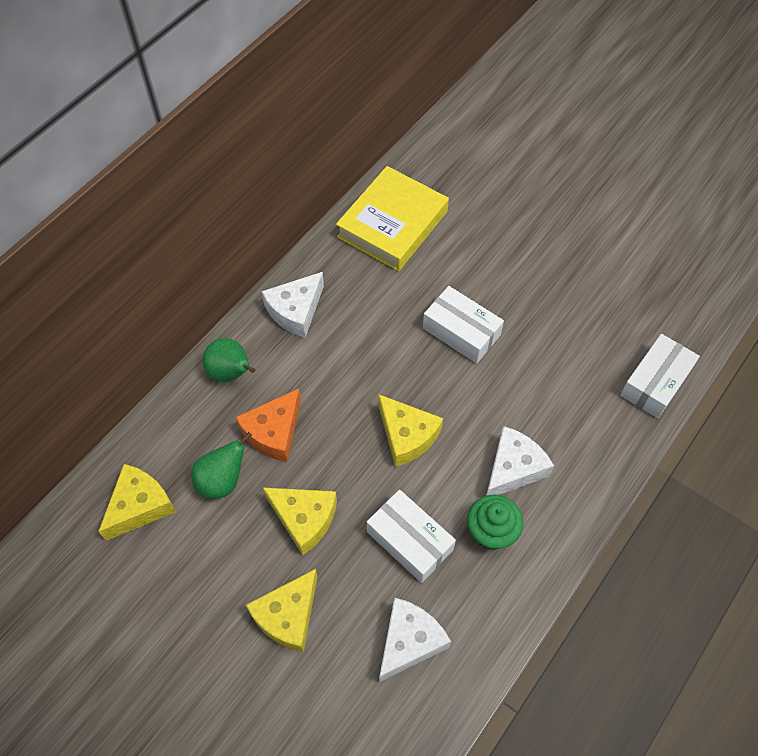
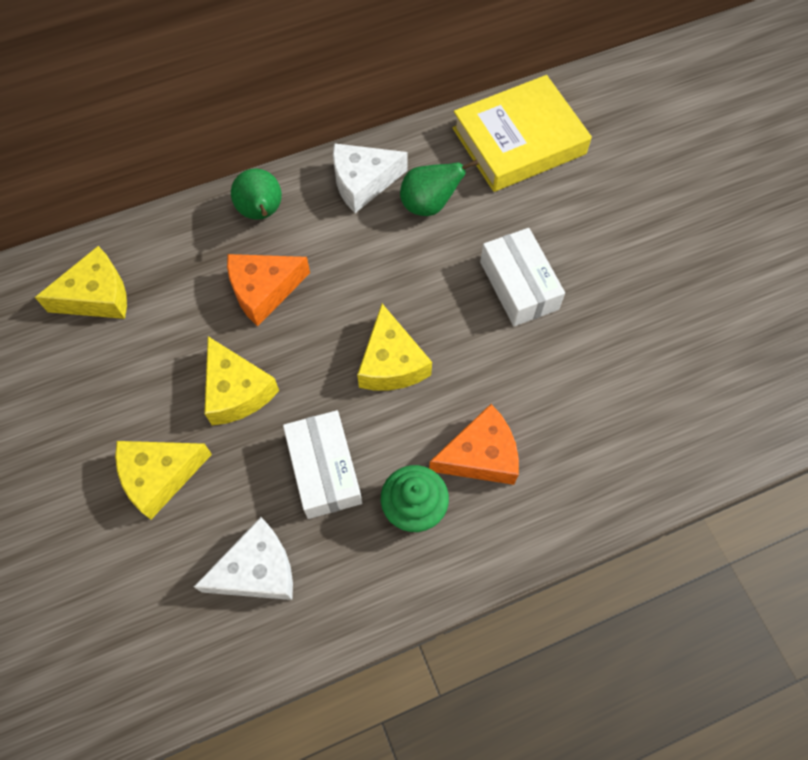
camera: 30 degrees right, 5 degrees up
(222, 481) = (185, 312): green pear -> green pear (429, 205)
(513, 468) = (480, 455): white cheese -> orange cheese
(655, 382) = (702, 448): white box -> none

